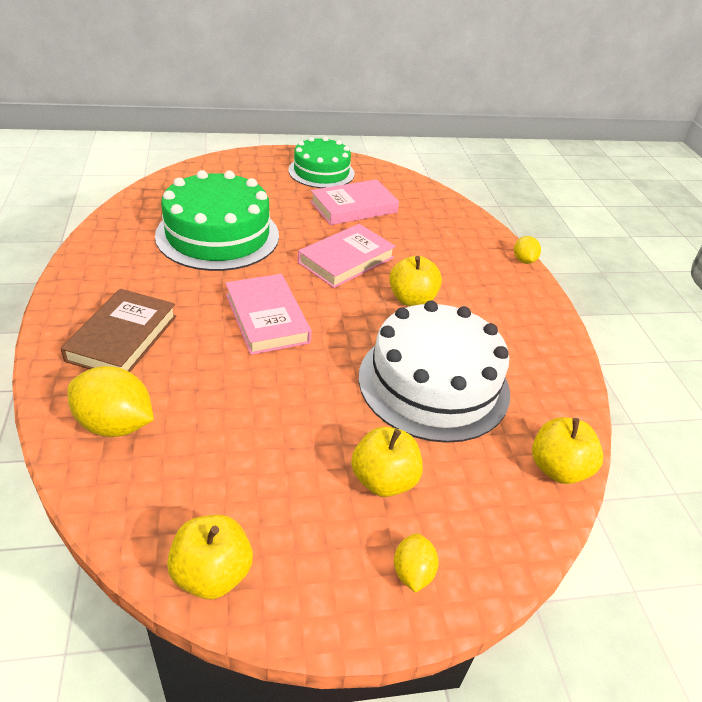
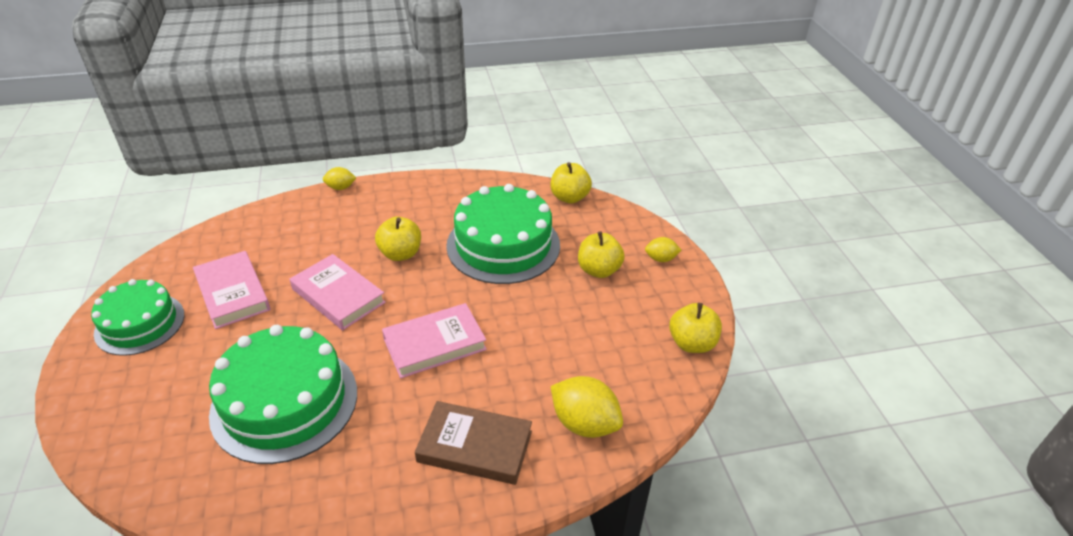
camera: 90 degrees left, 0 degrees up
(115, 424) = (584, 423): yellow lemon -> yellow lemon turned 75 degrees counterclockwise
(433, 383) = (503, 245): white cake -> green cake

